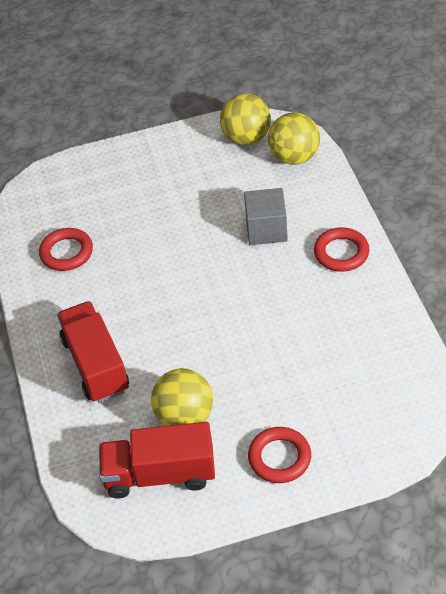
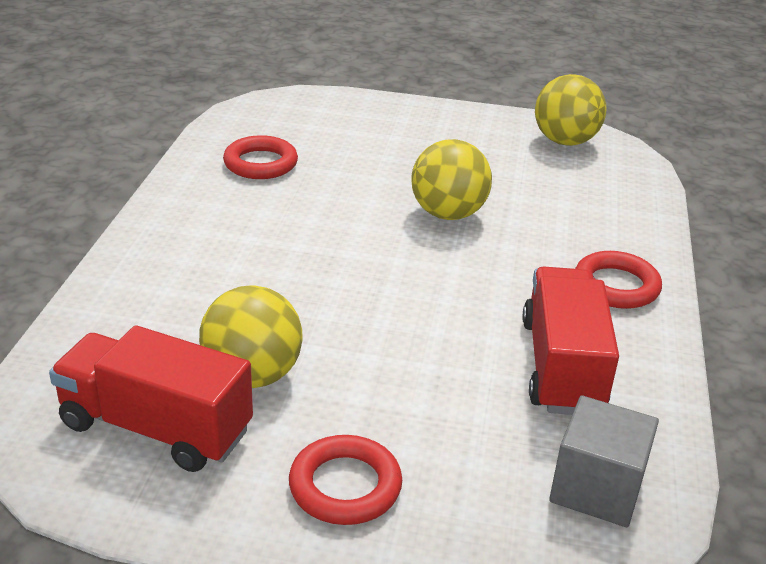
camera: 20 degrees right, 15 degrees down
(95, 365) = (191, 274): red truck -> red truck (562, 366)
(266, 229) = (527, 227): grey cube -> grey cube (597, 488)
(294, 157) = (615, 176): yellow ball -> yellow ball (448, 214)

